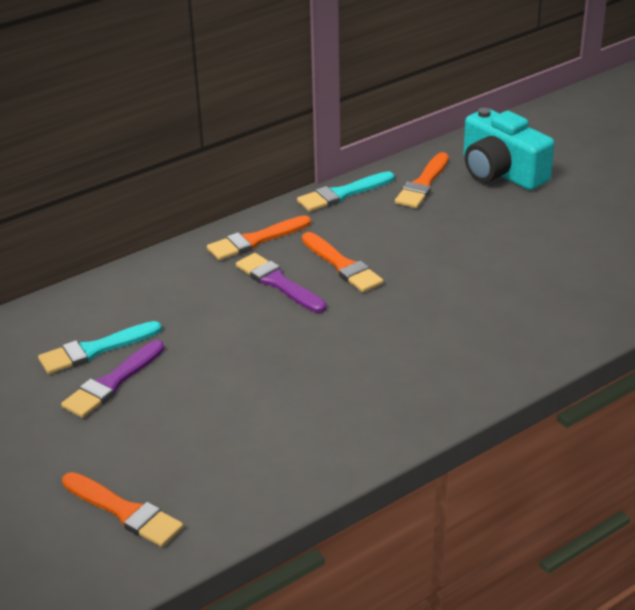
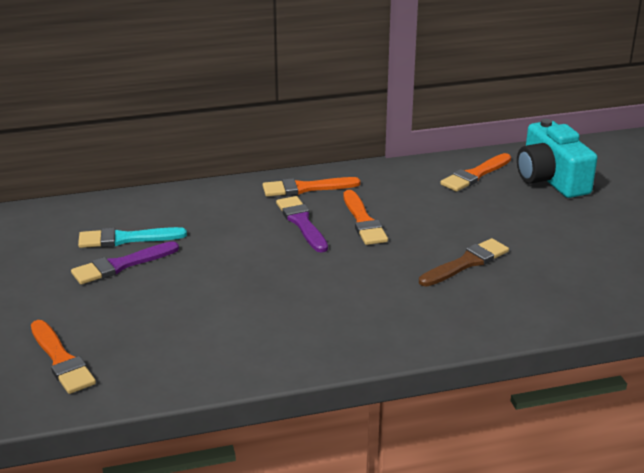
camera: 20 degrees right, 5 degrees down
(343, 194) = (401, 169): turquoise brush -> none
(476, 288) = (466, 263): none -> brown brush

